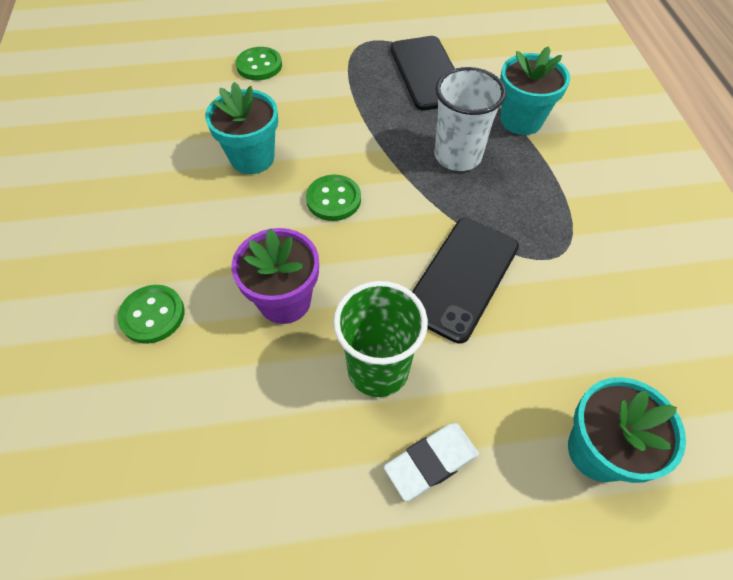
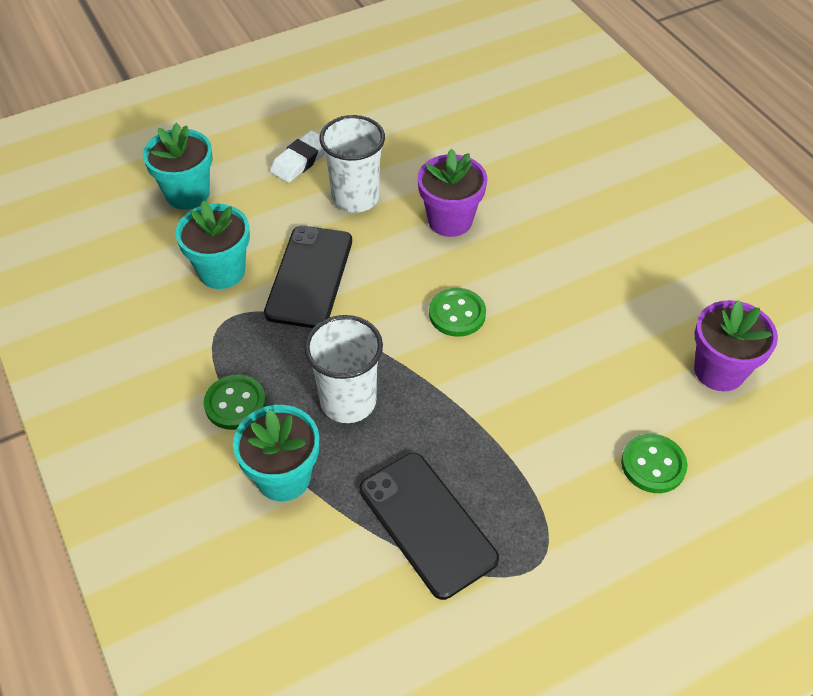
camera: 160 degrees right, 5 degrees down
(152, 315) = (544, 185): green button -> green button (235, 403)
(161, 103) = (719, 370): none -> purple flower pot
(252, 158) = (565, 333): turquoise flower pot -> turquoise flower pot (222, 271)
(378, 369) = (355, 198): green cup -> white cup

